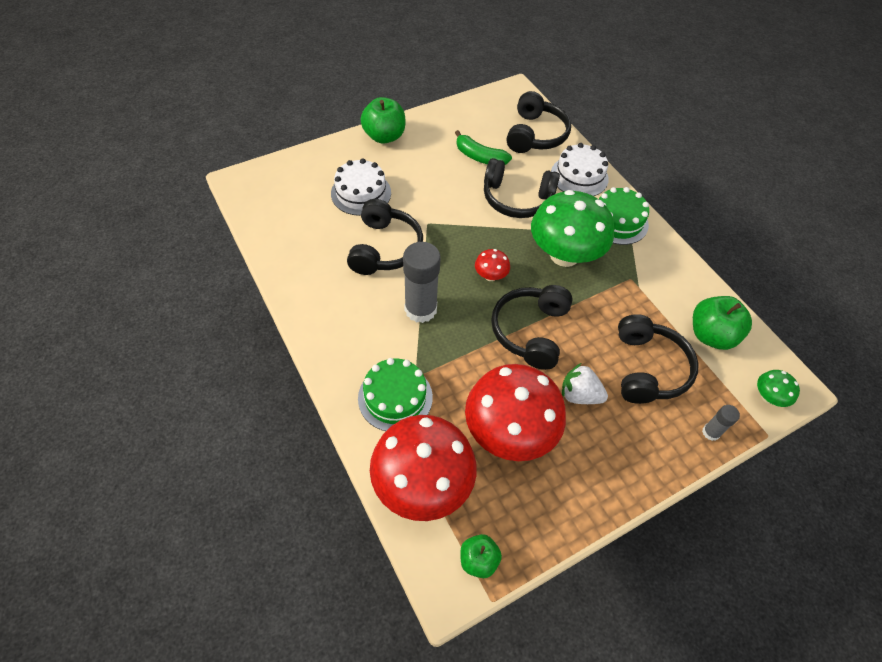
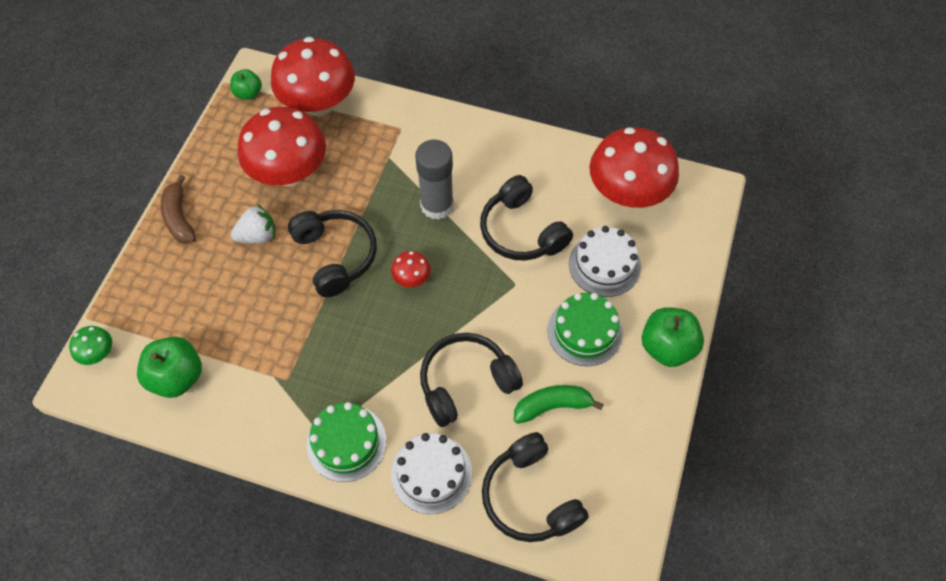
camera: 140 degrees right, 5 degrees up
(288, 217) = (627, 193): none -> red mushroom
(395, 397) = (388, 135): green cake -> green cake (584, 331)
(564, 255) = (367, 354): green mushroom -> none
(638, 467) = (179, 218): none -> brown banana
(647, 368) = (217, 299): black headphones -> none
(711, 432) = (135, 284): grey glue stick -> none

